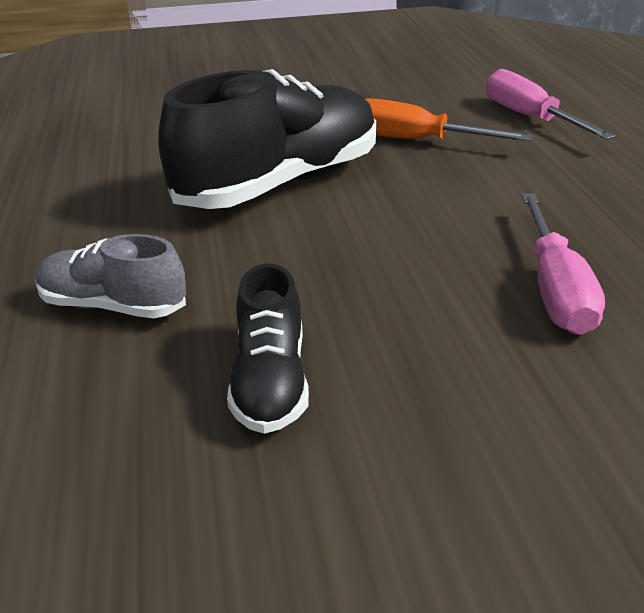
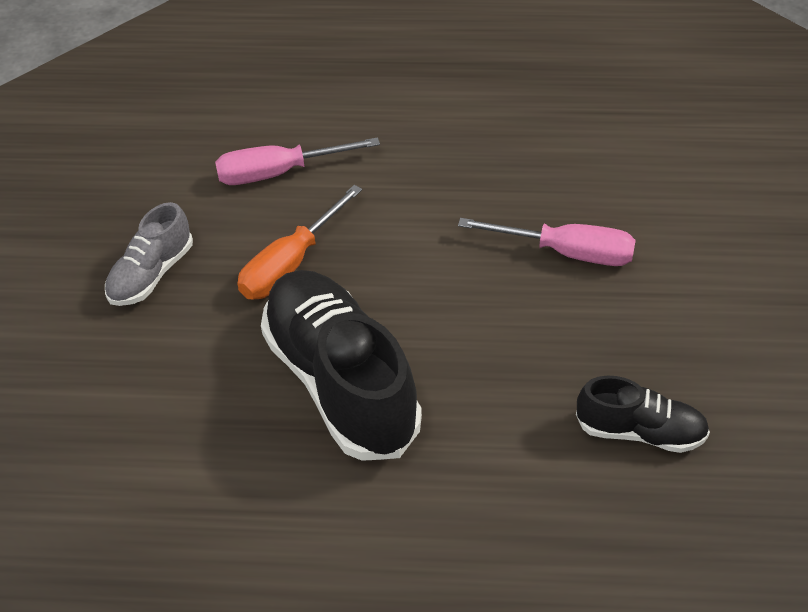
camera: 75 degrees left, 15 degrees up
(112, 306) = (520, 526): grey shoe -> grey shoe (151, 274)

